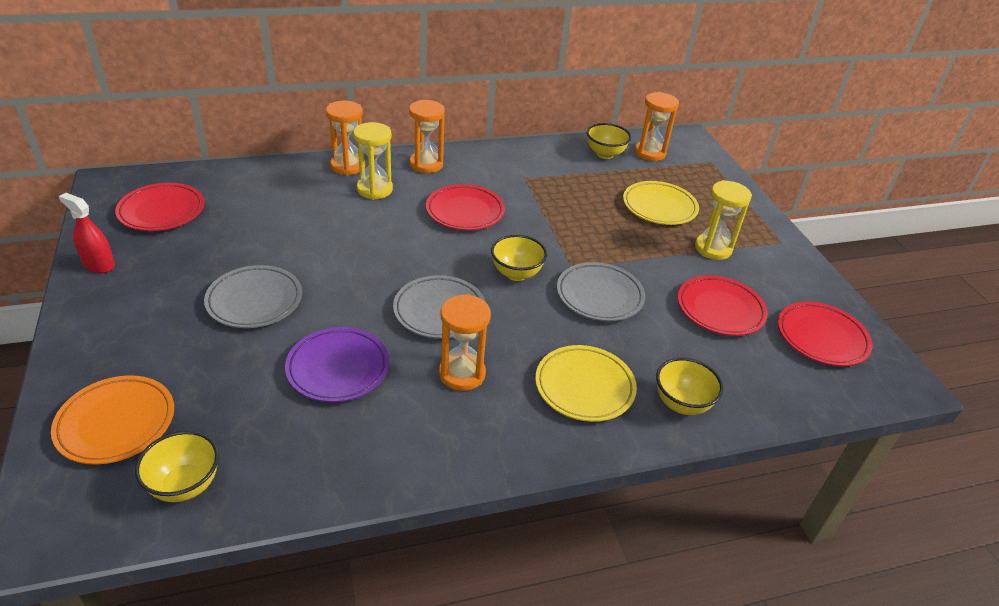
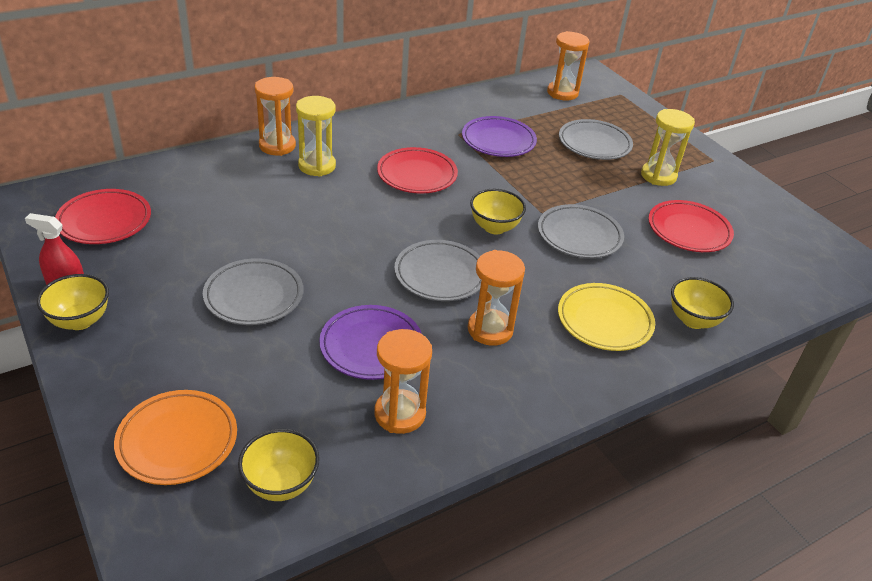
camera: 15 degrees left, 0 degrees up
(426, 164) = (355, 133): orange hourglass -> orange hourglass (400, 414)
(561, 190) = (498, 141): none -> purple plate
(605, 154) = (522, 99): yellow bowl -> yellow bowl (80, 321)
(659, 207) = (594, 144): yellow plate -> grey plate
(821, 337) = (782, 241): red plate -> none

